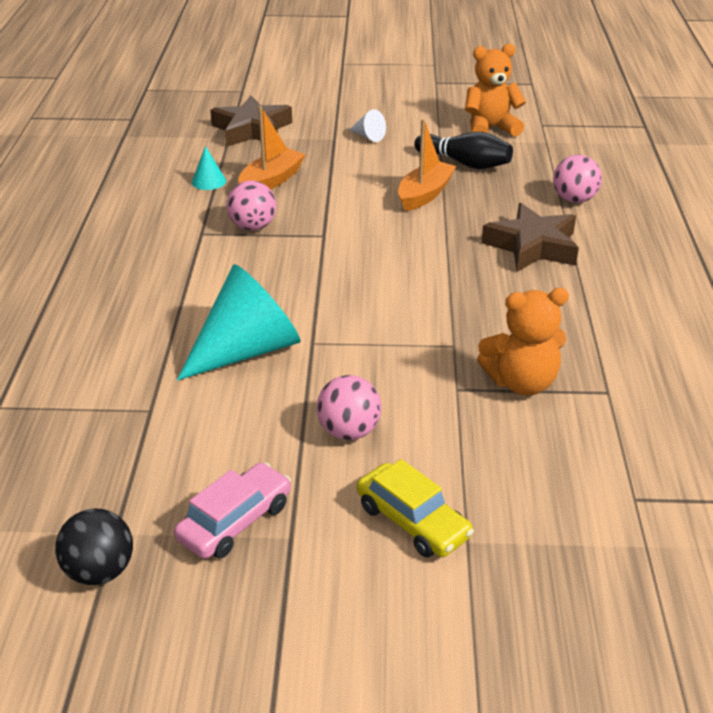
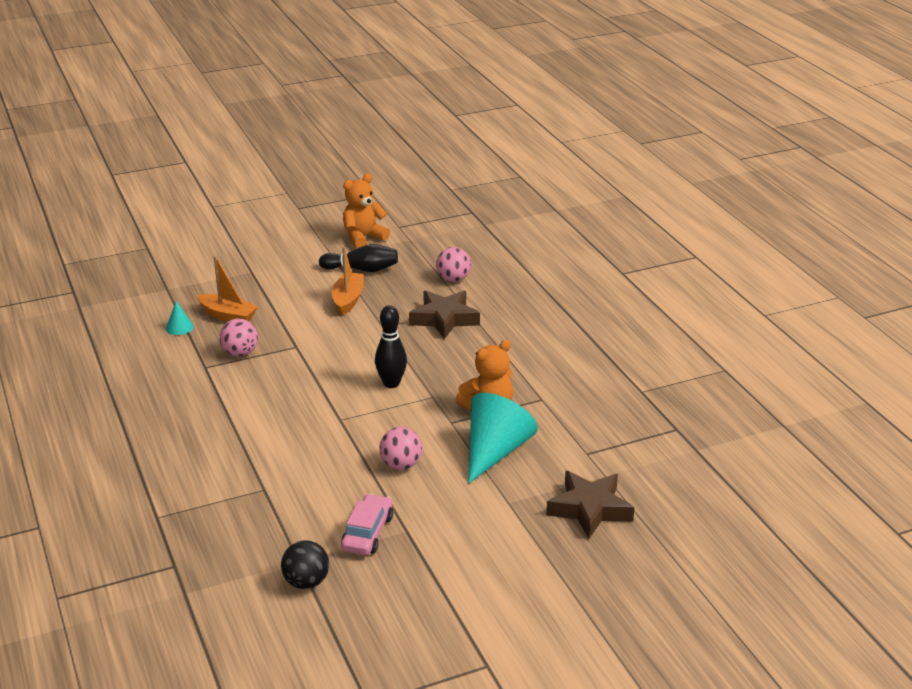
camera: 25 degrees left, 5 degrees down
(247, 350) = (300, 436): turquoise cone -> turquoise cone (495, 451)
(252, 130) = (181, 279): brown star -> brown star (589, 509)
(271, 181) = (228, 316): orange boat -> orange boat turned 105 degrees clockwise
(368, 136) = (276, 264): white cone -> none
(410, 312) = (391, 383): none -> black bowling pin
(412, 521) = (471, 501): yellow car -> none

